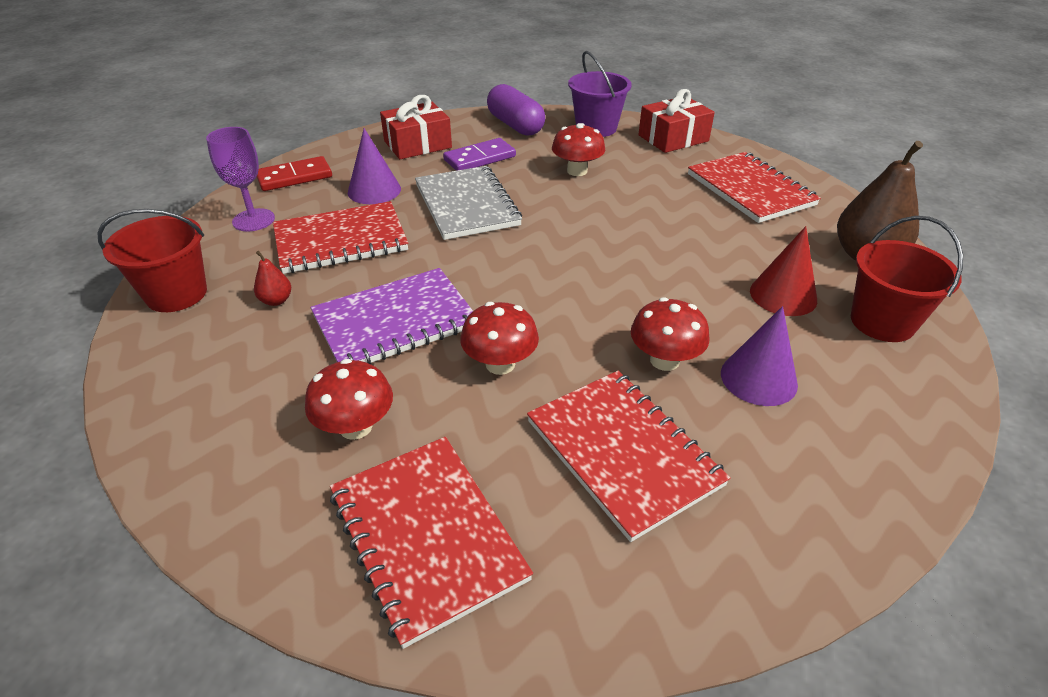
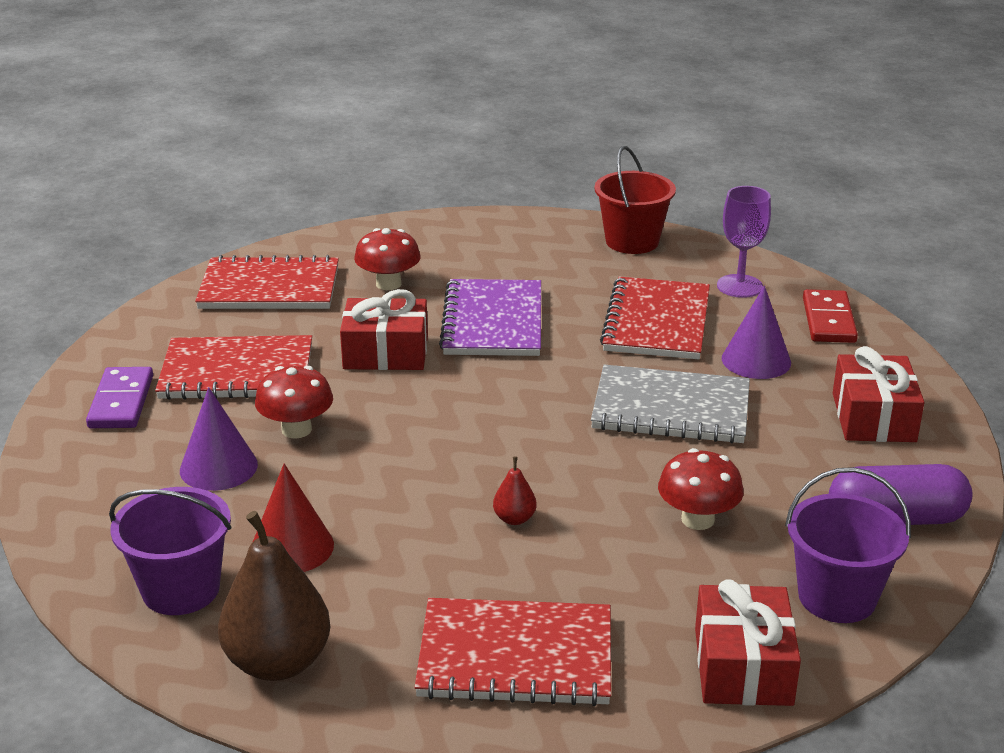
camera: 120 degrees right, 10 degrees down
(276, 300) = (579, 278): red pear -> red pear (514, 519)
(480, 158) = (794, 453): purple domino -> purple domino (121, 402)
(500, 364) = (385, 353): red mushroom -> red gift
(882, 322) = (181, 589): red bucket -> purple bucket

